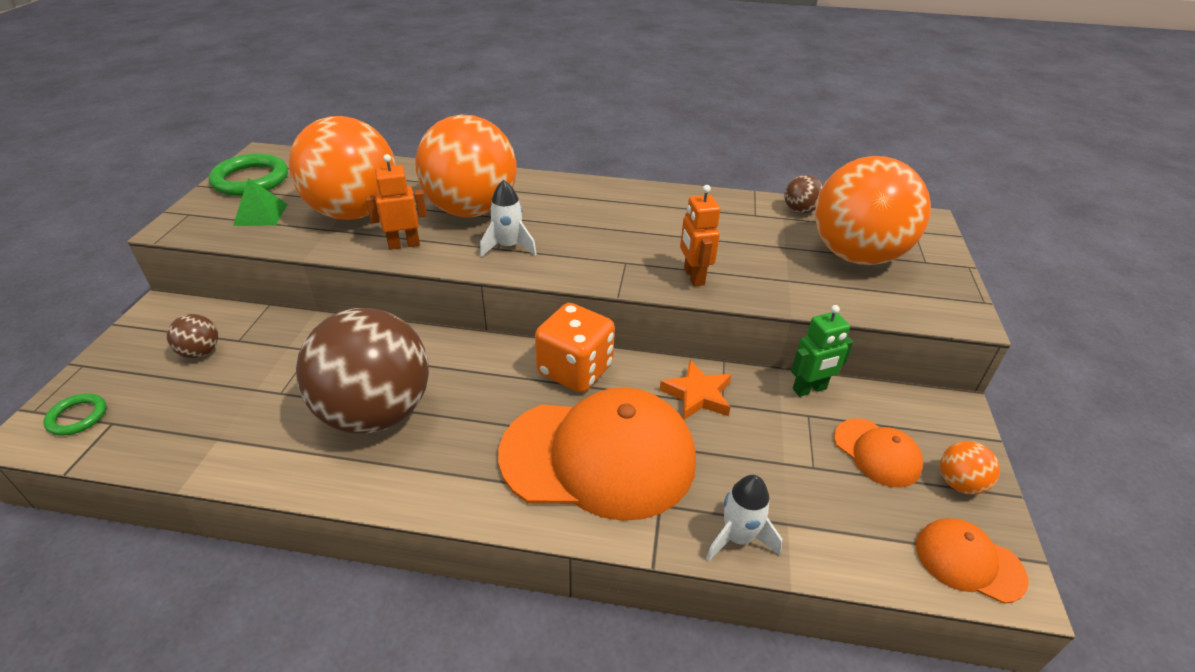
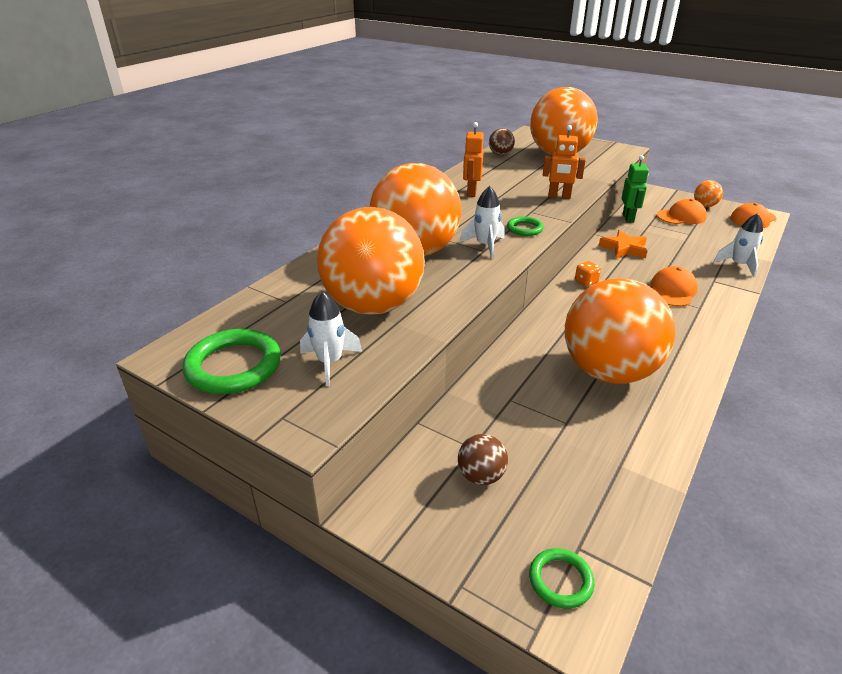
camera: 65 degrees left, 5 degrees down
(261, 214) = (330, 362): green pyramid -> white rocket
(376, 413) = (608, 371): brown ball -> orange ball
(404, 244) = (452, 287): orange robot -> orange robot (471, 192)
(571, 265) = (524, 229): none -> green ring
(575, 370) = (586, 282): orange dice -> orange dice, size x0.42
(599, 457) = (672, 290): orange cap -> orange cap, size x0.46

